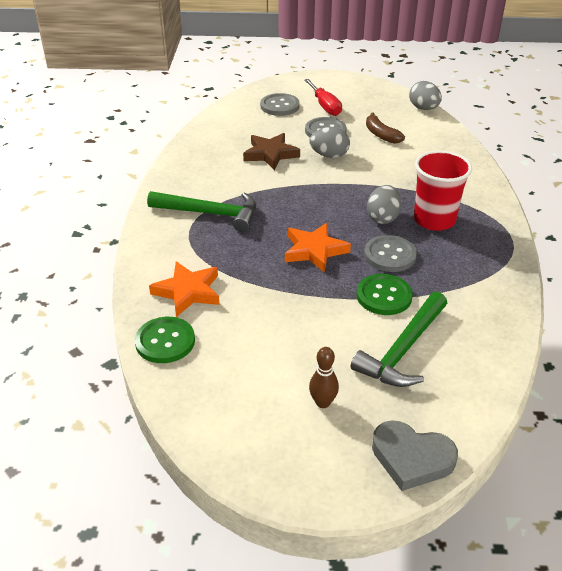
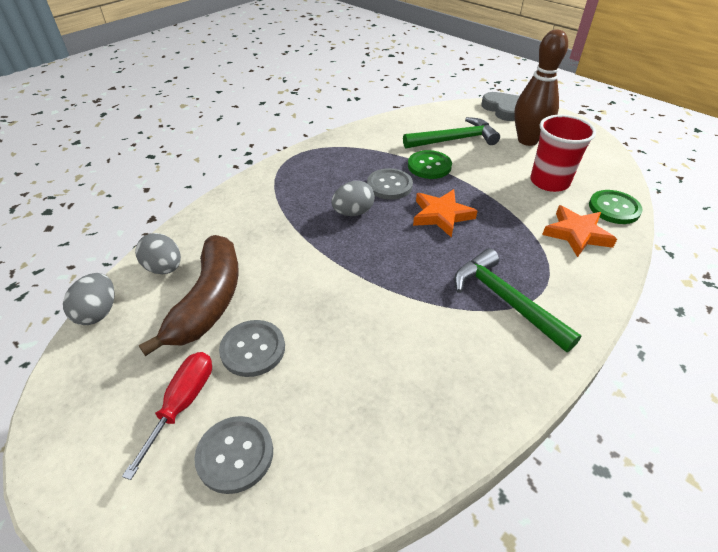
camera: 140 degrees left, 5 degrees up
(270, 154) = (362, 350): brown star -> none
(323, 402) = (527, 140): brown bowling pin -> brown bowling pin, size x2.16
(329, 155) = (302, 305): grey egg -> grey egg (164, 268)
(381, 135) = (209, 301): brown banana -> brown banana, size x1.88
(434, 220) = (318, 191): red cup -> red cup (549, 182)

